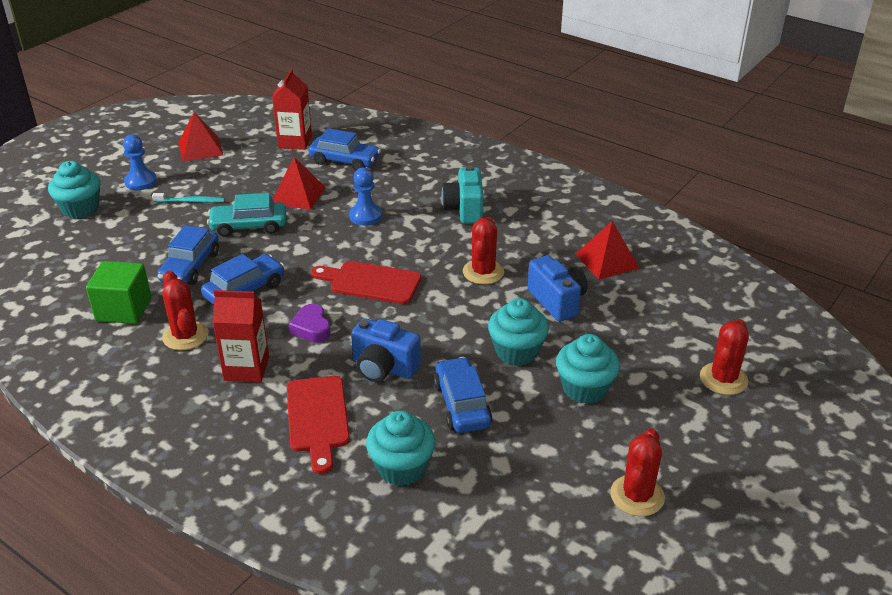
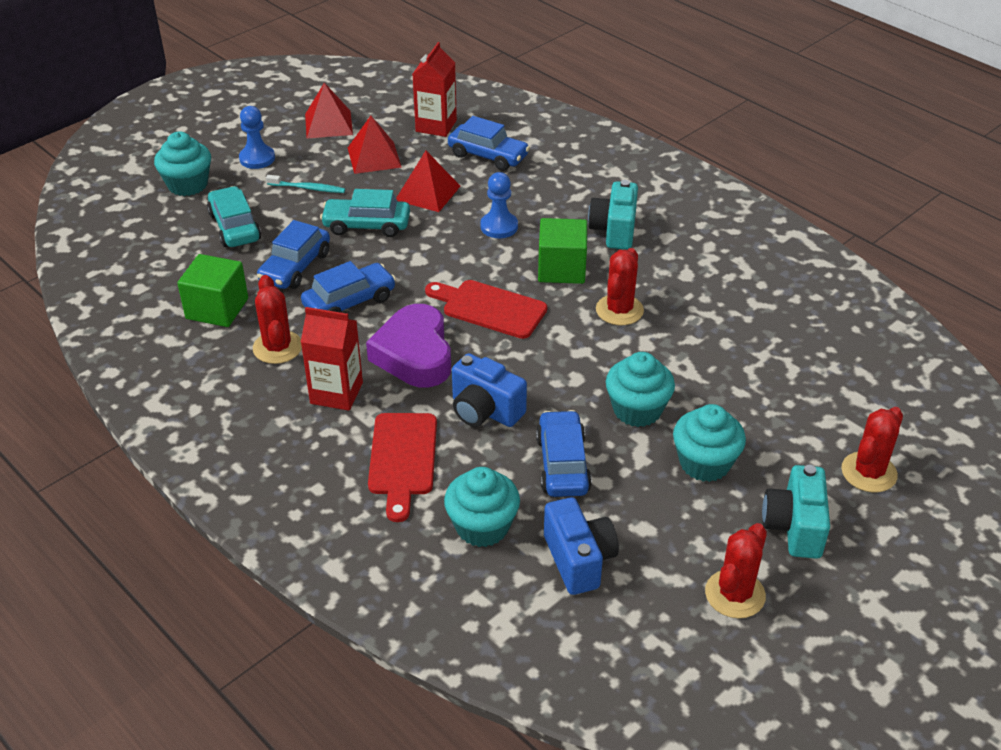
camera: 10 degrees right, 5 degrees up
(129, 239) = (235, 227): none -> turquoise car
(311, 328) = (414, 354): purple heart -> purple heart, size x1.86
(426, 244) = (561, 269): none -> green cube
(557, 301) = (697, 355): blue camera -> blue camera (579, 560)
(607, 260) = (767, 312): red pyramid -> red pyramid (374, 157)
(673, 432) = (794, 527): none -> turquoise camera

